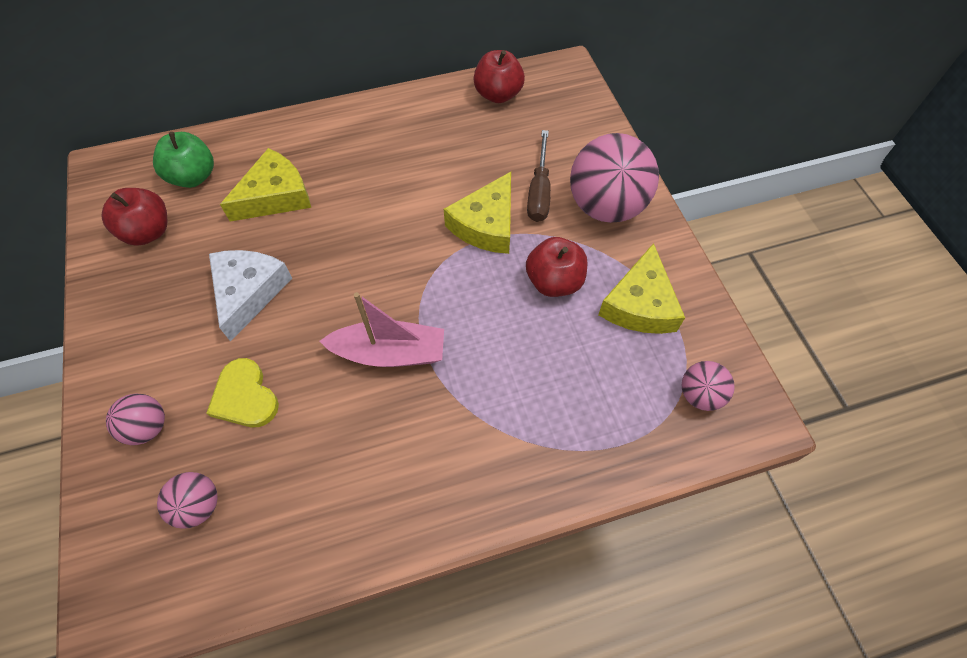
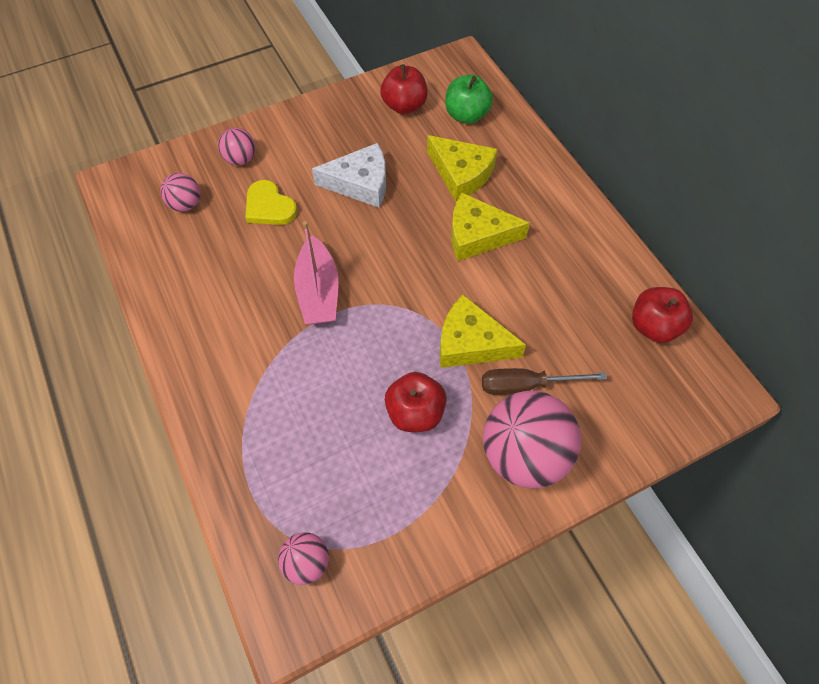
camera: 80 degrees right, 0 degrees up
(245, 396) = (269, 206): yellow heart -> yellow heart turned 90 degrees counterclockwise
(640, 304) = (403, 498): yellow cheese -> yellow cheese (477, 235)

